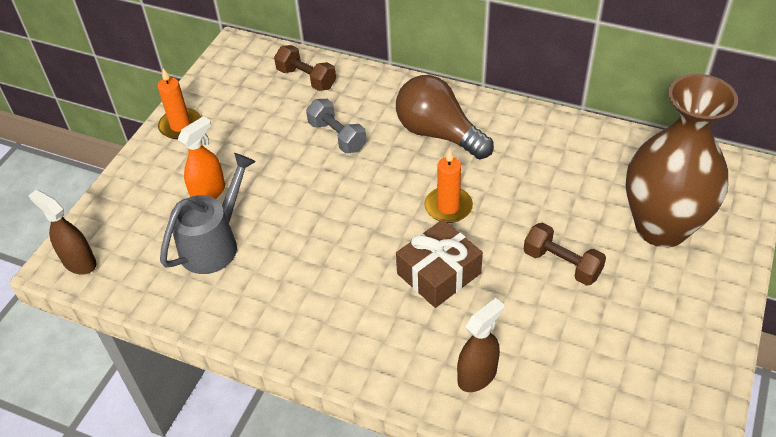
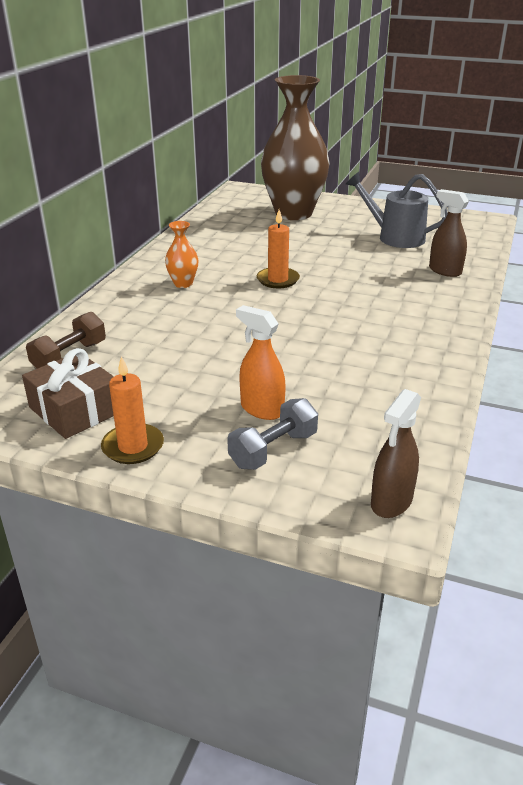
camera: 95 degrees left, 15 degrees down
(215, 243) = (339, 397): grey watering can -> grey watering can (394, 237)
(337, 136) = (177, 333): grey dumbbell -> grey dumbbell (273, 450)
(438, 134) = (183, 284): brown light bulb -> orange vase
(438, 273) = (353, 283): brown gift -> brown gift (75, 410)
(562, 264) = (333, 242): brown dumbbell -> none

